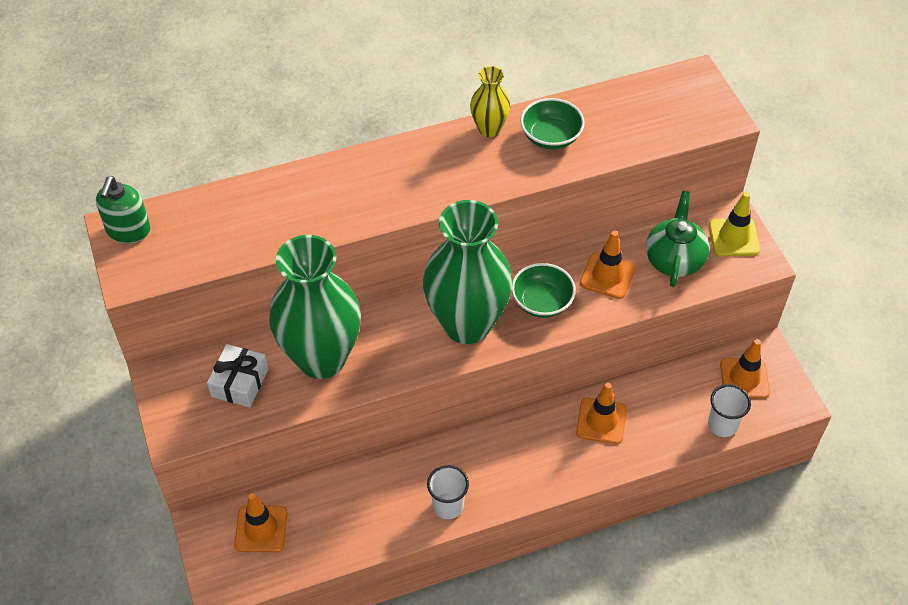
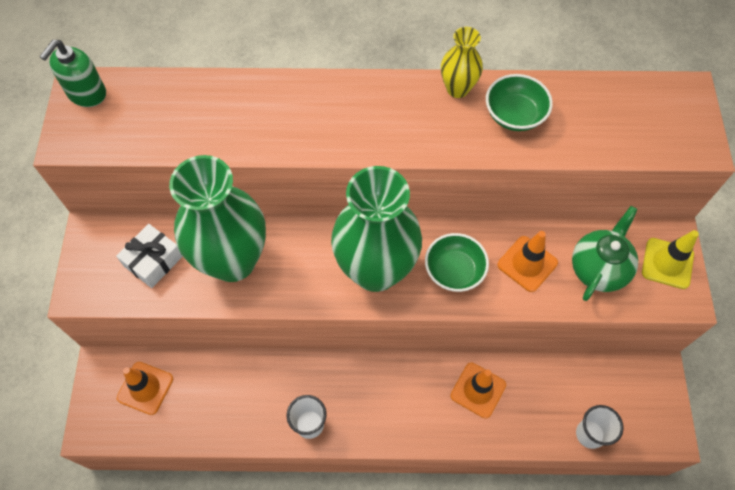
camera: 20 degrees right, 10 degrees up
(744, 378) = (628, 394): orange traffic cone -> none

